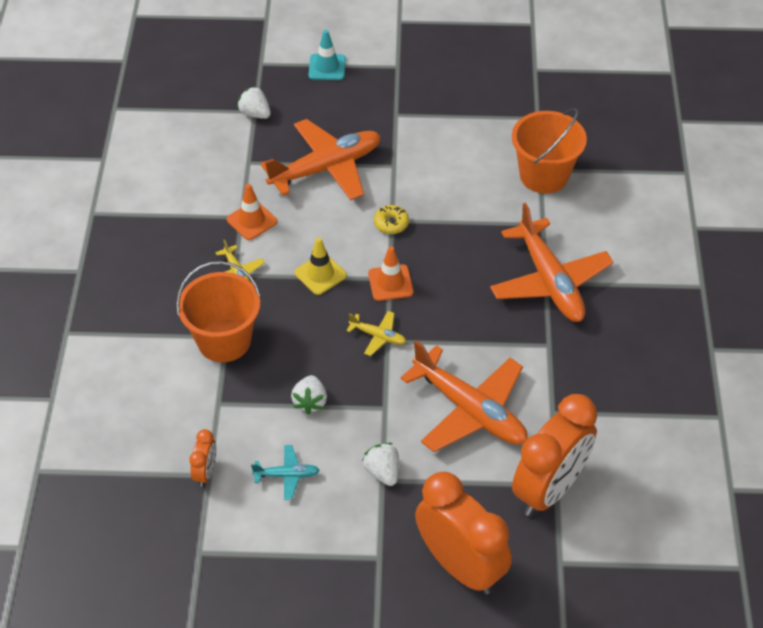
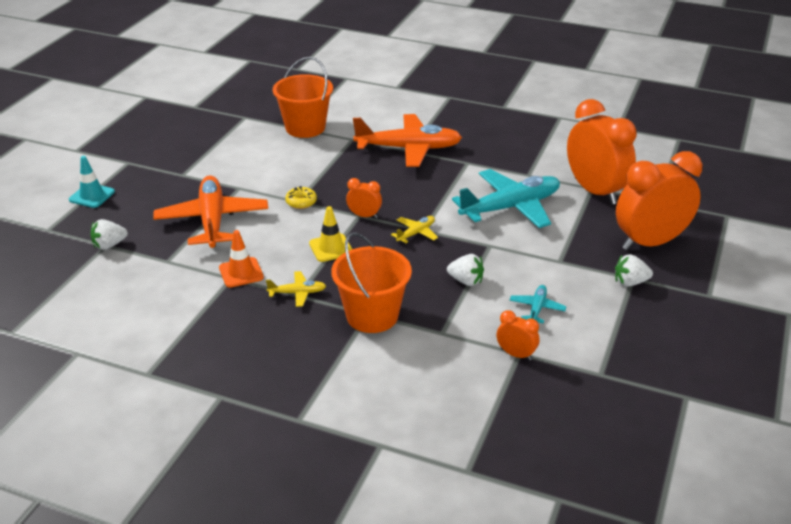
camera: 70 degrees left, 15 degrees down
(382, 472) = (552, 259): white strawberry -> white strawberry (630, 282)
(390, 283) = (364, 216): orange traffic cone -> orange clock
(470, 410) = (511, 207): orange plane -> turquoise plane

